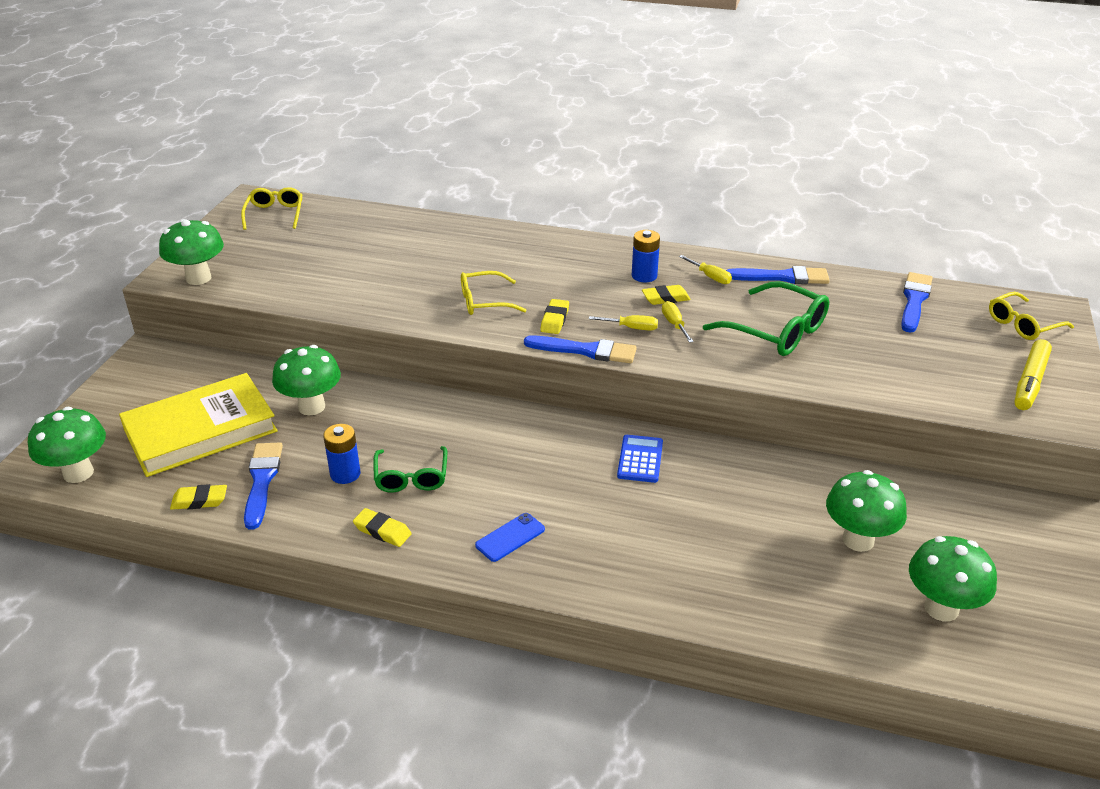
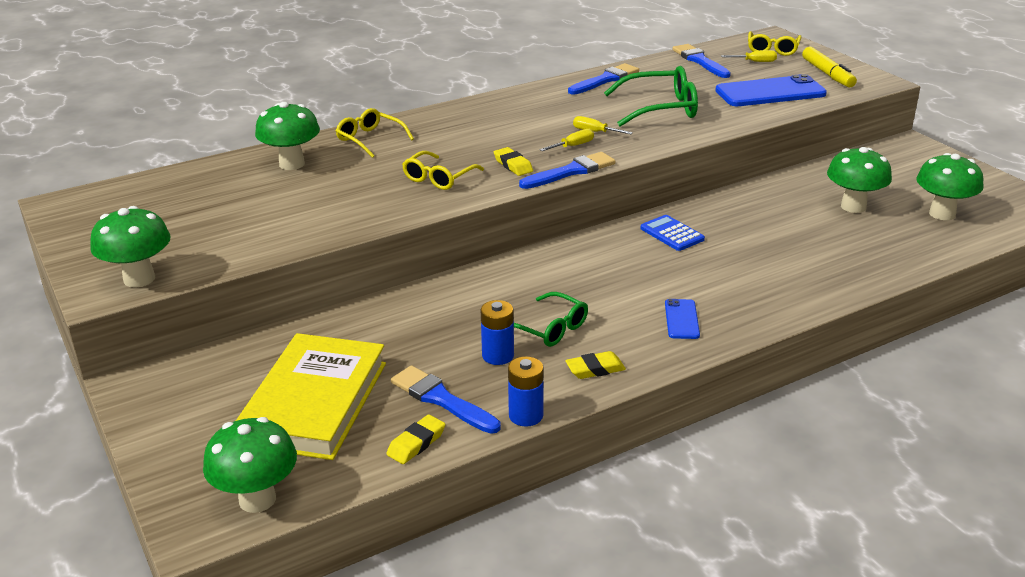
camera: 45 degrees left, 5 degrees down
(275, 214) = (114, 205): yellow glasses -> yellow glasses (370, 139)
(311, 407) = (380, 333): green mushroom -> green mushroom (292, 164)
(644, 276) = (519, 115): blue battery -> blue battery (526, 415)
(665, 298) = (559, 121): yellow eraser -> none
(710, 277) = (562, 98): yellow screwdriver -> yellow screwdriver (755, 62)
(920, 370) = (770, 92): none -> blue phone

